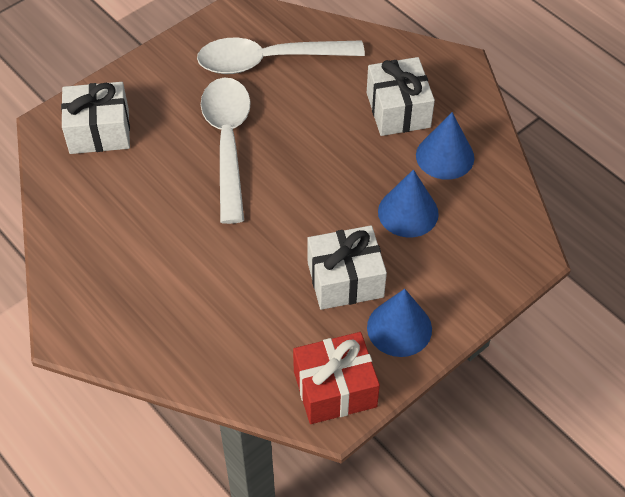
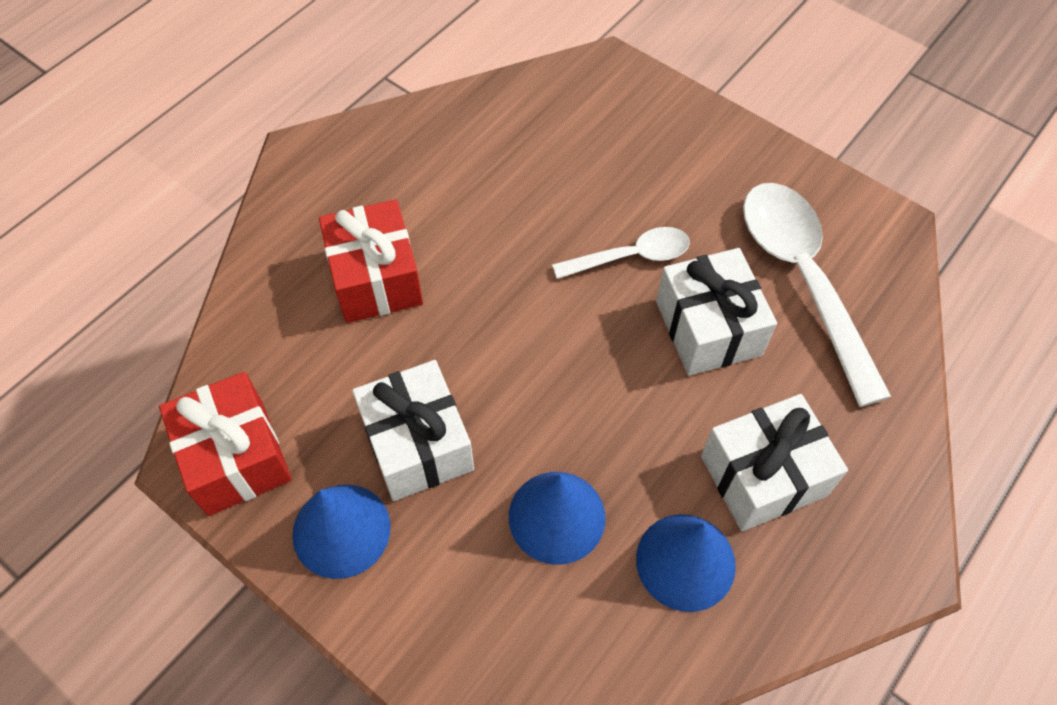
camera: 80 degrees right, 5 degrees up
(99, 131) = (611, 115): white gift -> white gift (708, 328)
(205, 292) = (376, 278): none -> red gift
(227, 142) = (631, 256): white spoon -> white spoon, size x0.55

